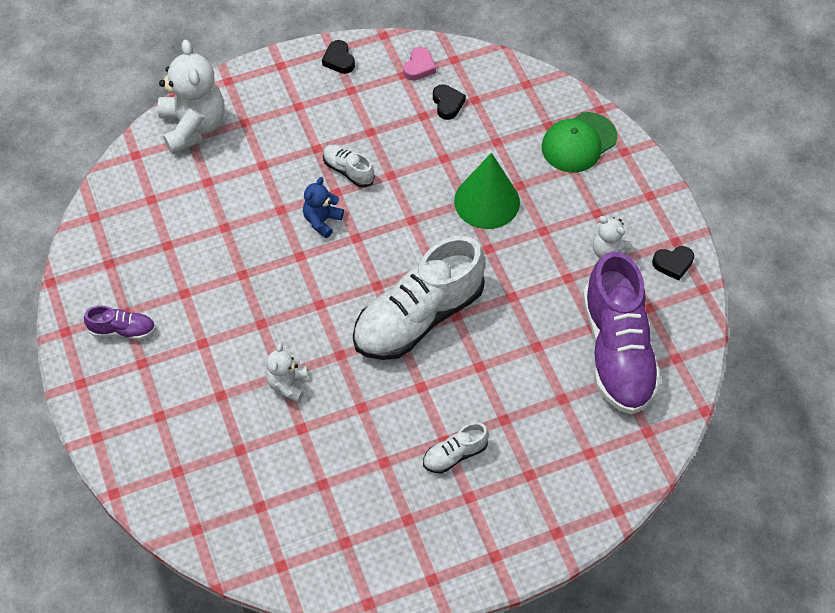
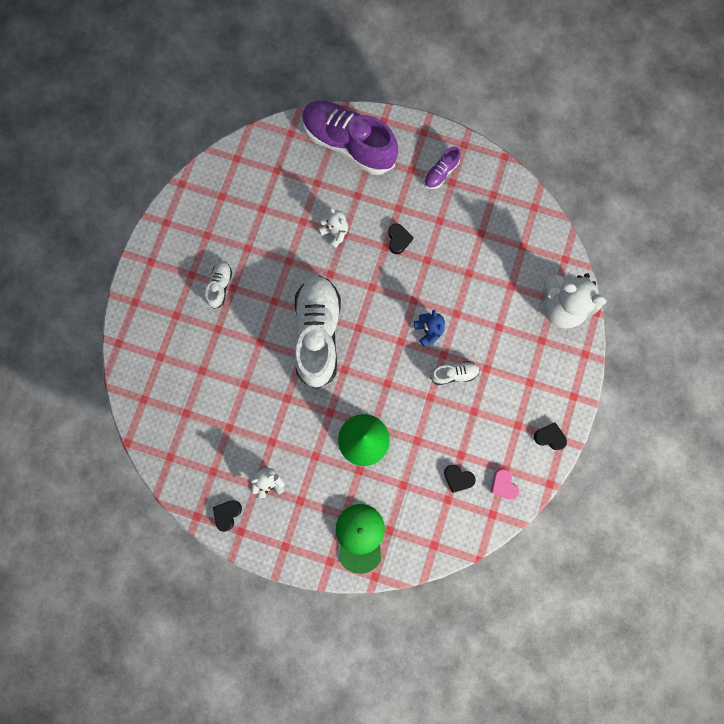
camera: 130 degrees right, 20 degrees up
(241, 316) = (398, 240): none -> black heart
(617, 351) = (203, 427): purple shoe -> purple shoe (348, 144)

